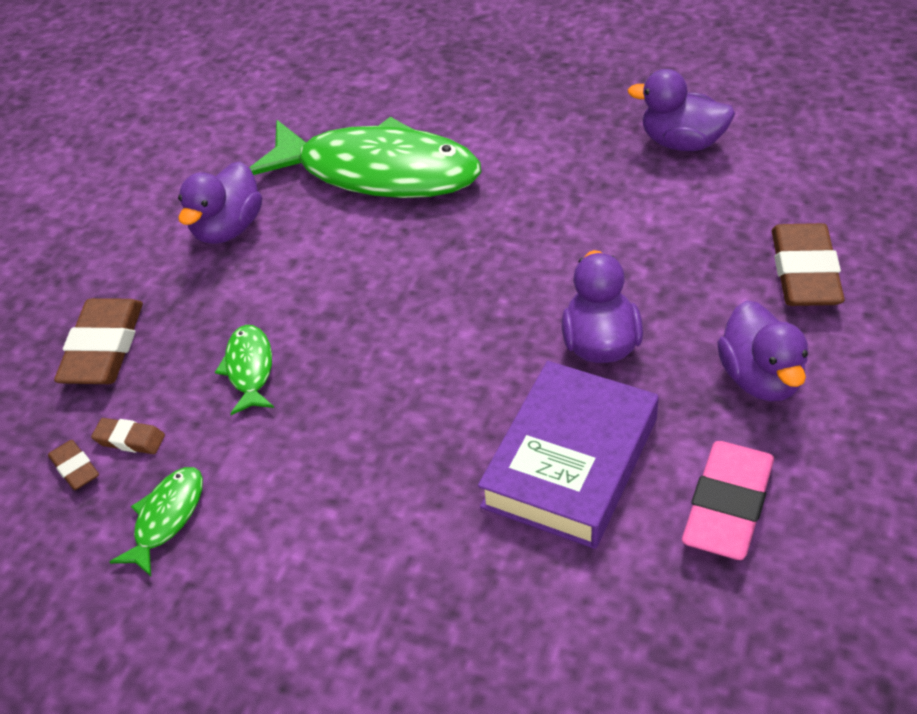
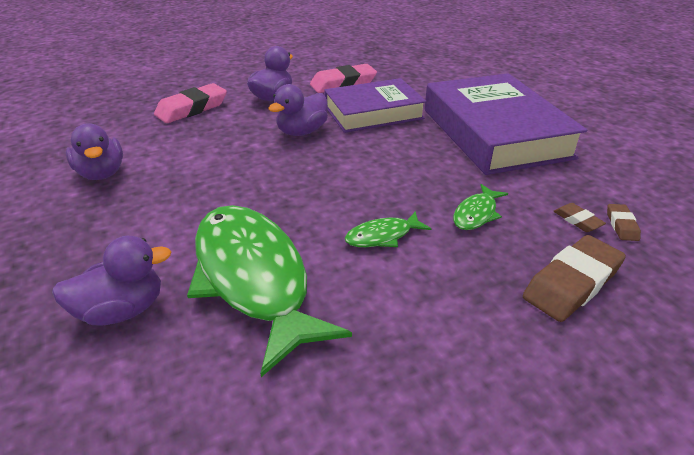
camera: 140 degrees left, 10 degrees down
(166, 518) = (572, 180): green fish -> green fish (382, 236)
(228, 228) = (407, 315): purple duck -> purple duck (122, 310)
(343, 555) = (495, 133): none -> purple book
(804, 272) = (192, 109): brown eraser -> pink eraser

